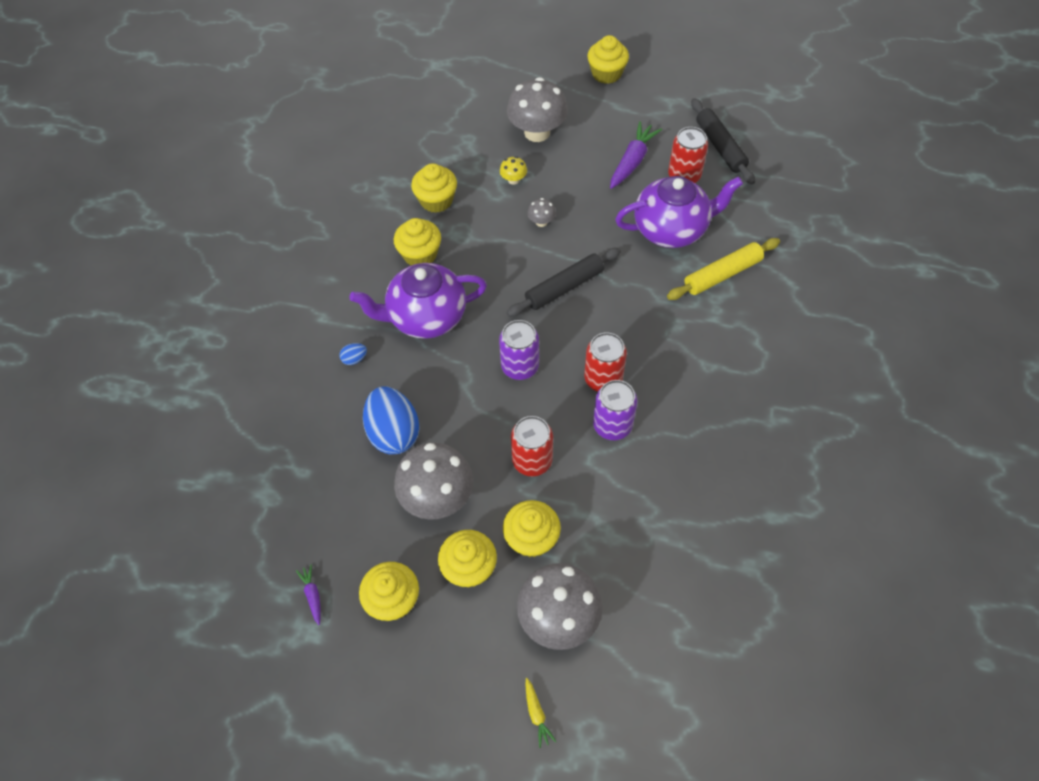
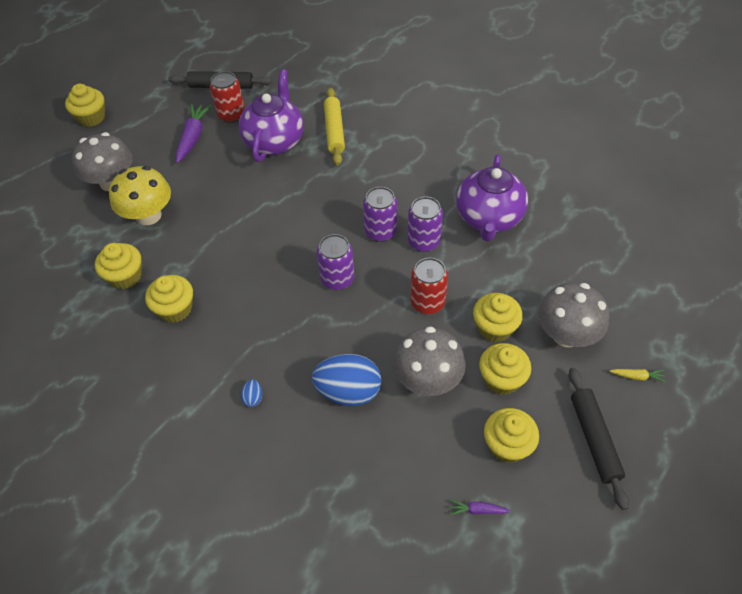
camera: 65 degrees left, 5 degrees down
(426, 317) = (245, 327): purple teapot -> purple teapot (489, 218)
(513, 180) = (148, 215): yellow mushroom -> yellow mushroom, size x2.25
(541, 222) = (207, 213): grey mushroom -> none
(564, 287) = (281, 223): black rolling pin -> black rolling pin (594, 439)
(603, 379) = (380, 232): red can -> purple can
(632, 161) = (193, 137): purple carrot -> purple carrot turned 45 degrees clockwise

